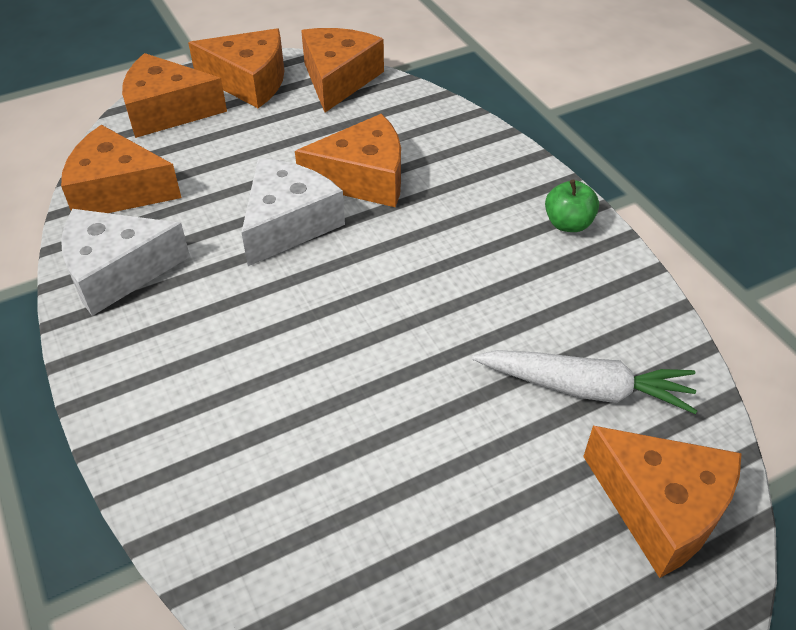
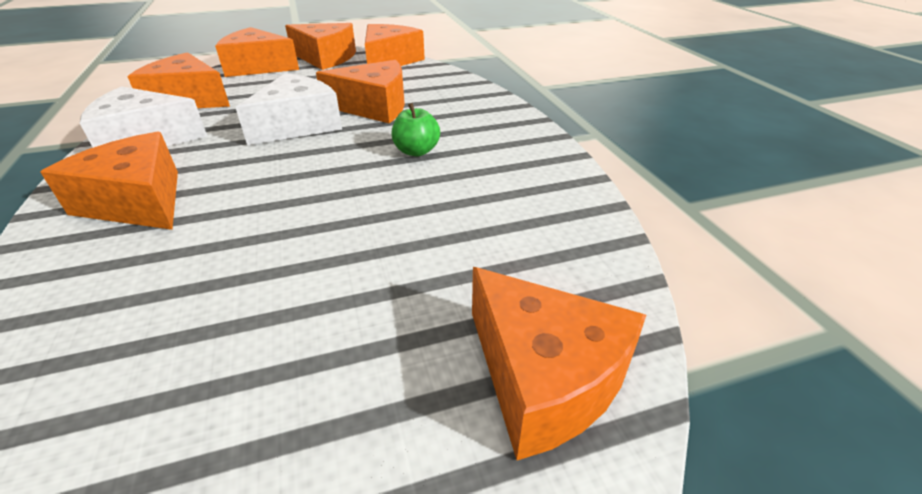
camera: 10 degrees right, 10 degrees down
(183, 369) = (138, 201): none -> orange cheese
(568, 224) = (530, 143): green apple -> green apple (416, 151)
(585, 388) = (498, 256): white carrot -> none

